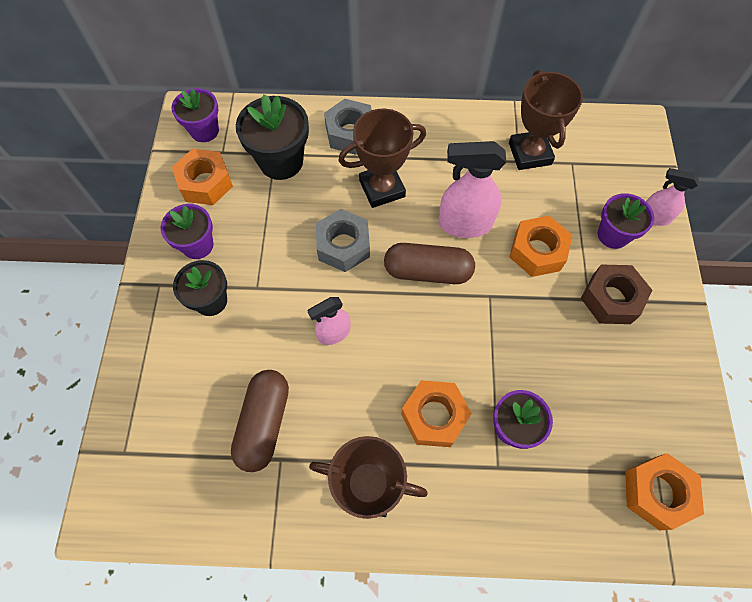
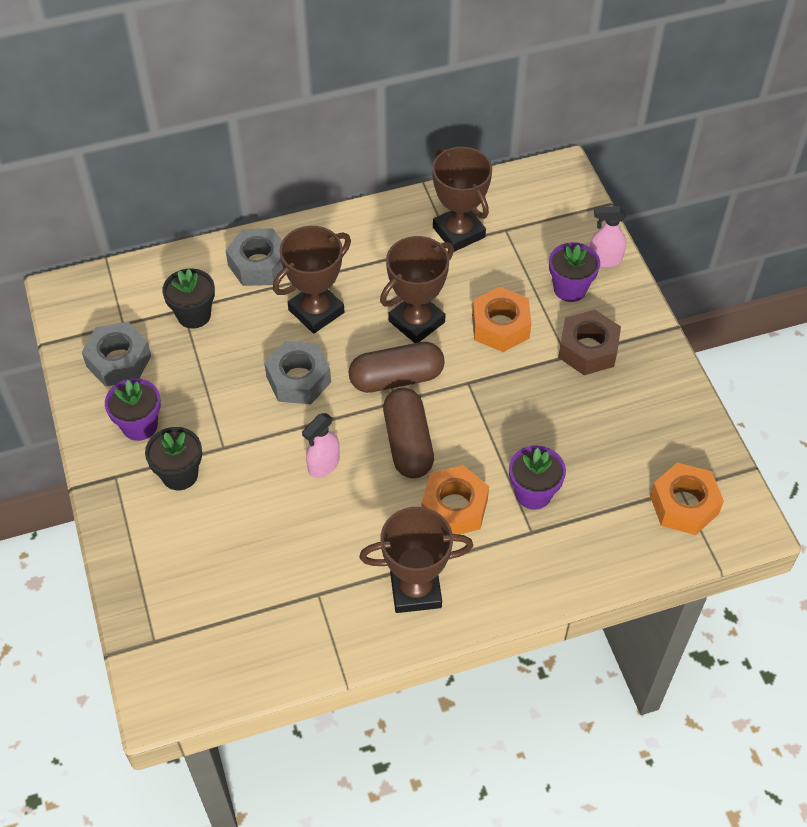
camera: 20 degrees left, 10 degrees down
(204, 131) = (91, 307): purple flower pot -> none
(205, 183) = (119, 361): orange nut -> grey nut
(264, 423) = (288, 568): brown capsule -> brown capsule (408, 443)
(281, 161) = (194, 315): black flower pot -> black flower pot, size x0.66
(464, 224) = (416, 321): pink spray bottle -> brown trophy

